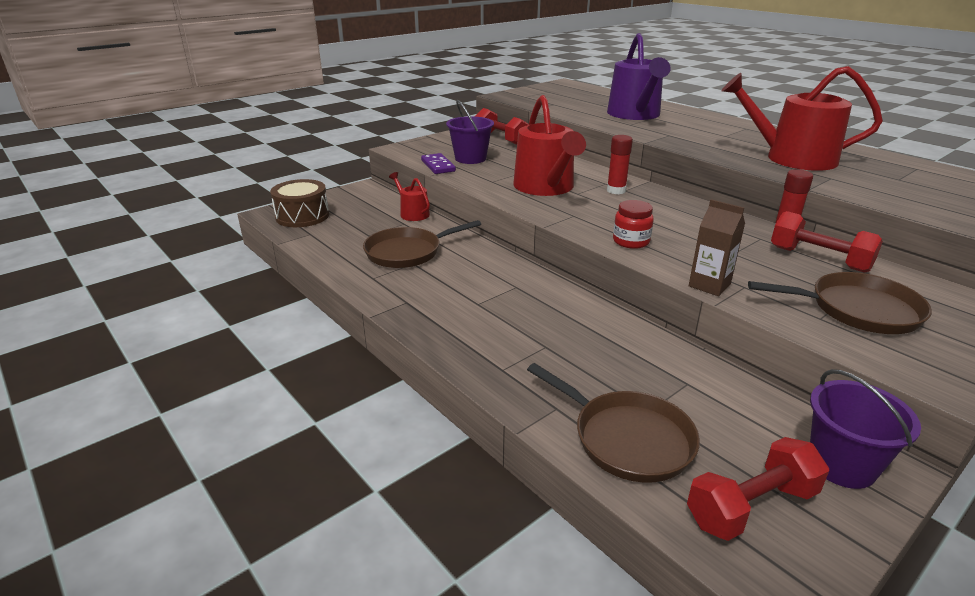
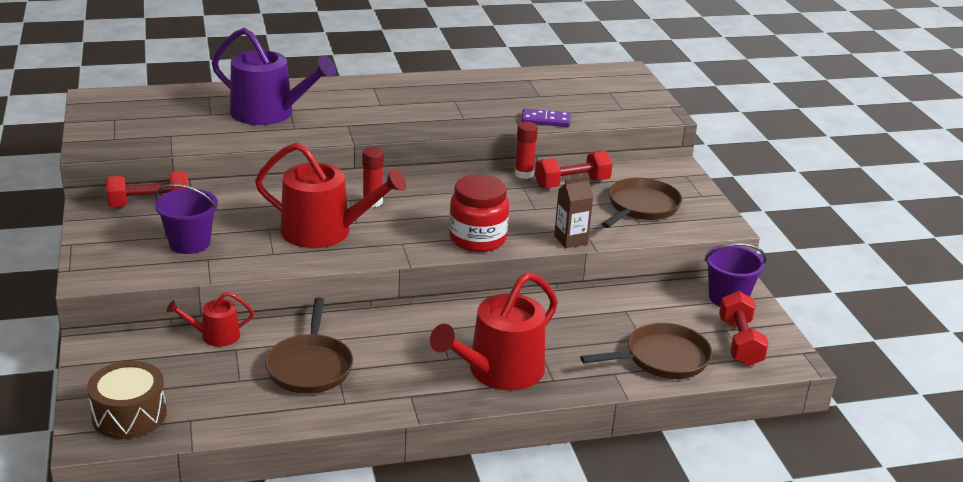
camera: 65 degrees left, 0 degrees up
(438, 166) = (187, 269): purple domino -> purple domino (545, 120)
(631, 241) = (477, 239): red jar -> red jar, size x1.70
(791, 158) = (462, 107): red watering can -> red watering can (499, 371)

